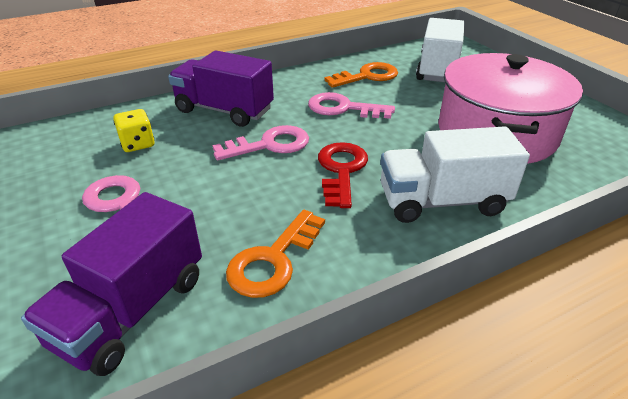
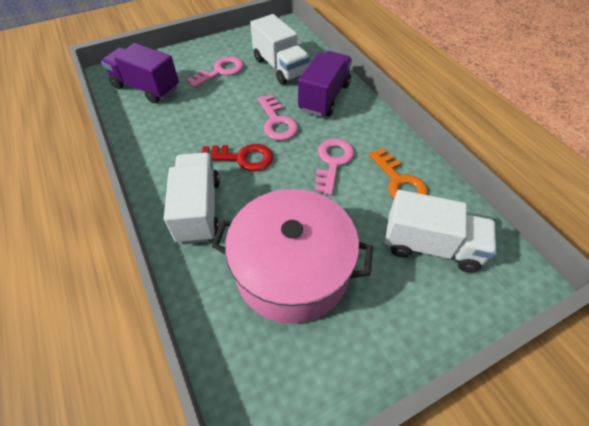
camera: 90 degrees right, 15 degrees up
(138, 144) = (280, 67): yellow dice -> white truck
(273, 260) = (164, 129): orange key -> none

